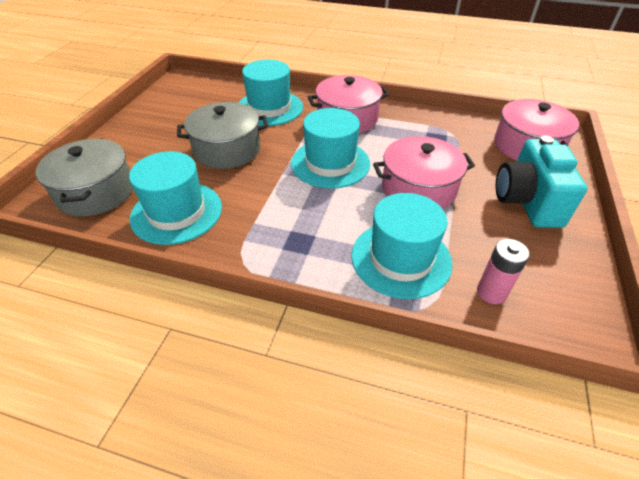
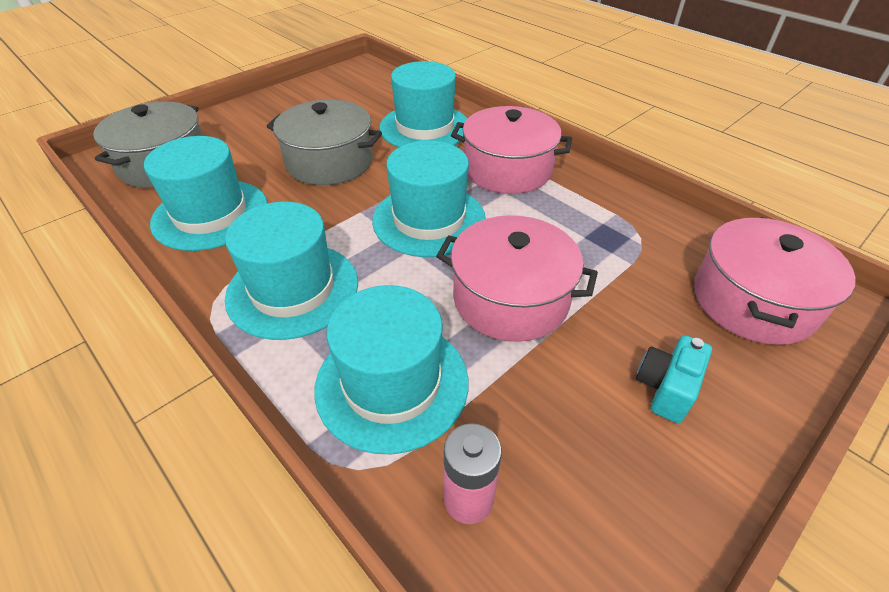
camera: 30 degrees right, 0 degrees up
(289, 235) = (293, 289): none -> turquoise hat
(527, 202) = (665, 388): turquoise camera -> turquoise camera, size x0.53

